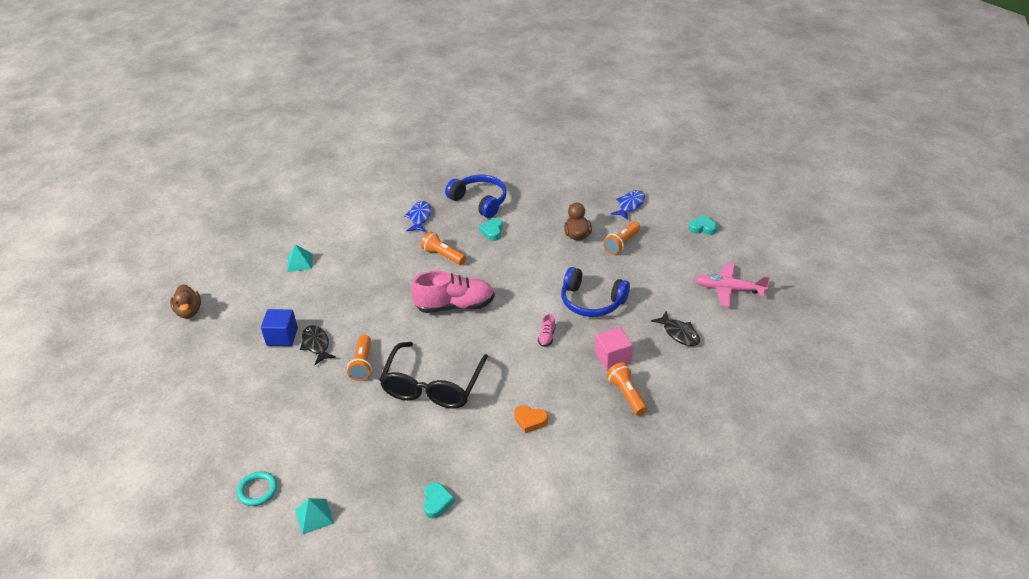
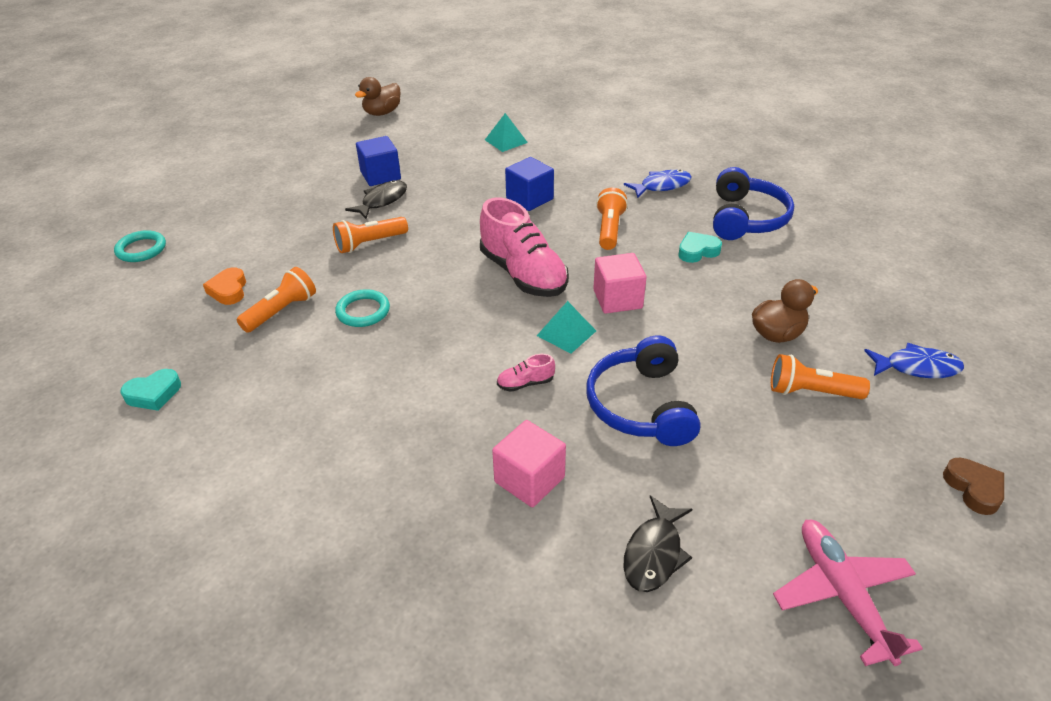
camera: 60 degrees right, 0 degrees up
(314, 516) = (110, 302): turquoise pyramid -> turquoise pyramid (566, 333)
(380, 276) = (529, 199): none -> blue cube
(433, 385) = (363, 311): black glasses -> turquoise ring
(507, 277) = (617, 299): none -> pink cube
(530, 420) = (340, 430): orange heart -> orange heart (228, 290)
(627, 395) = (454, 530): orange flashlight -> orange flashlight (281, 311)
(703, 228) = (974, 488): turquoise heart -> brown heart

